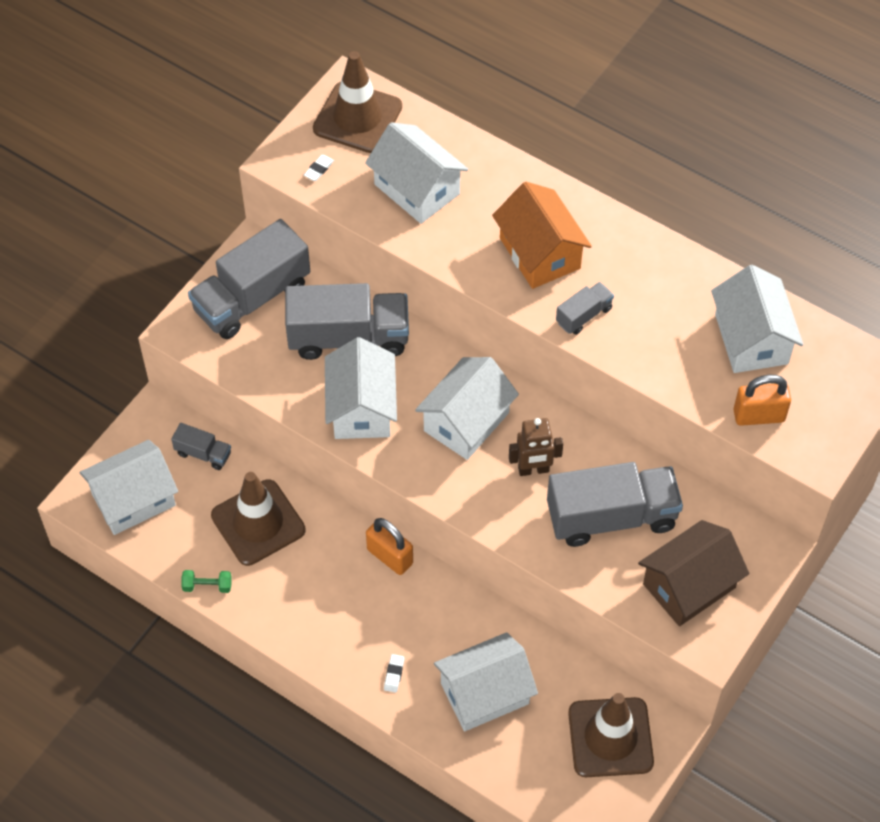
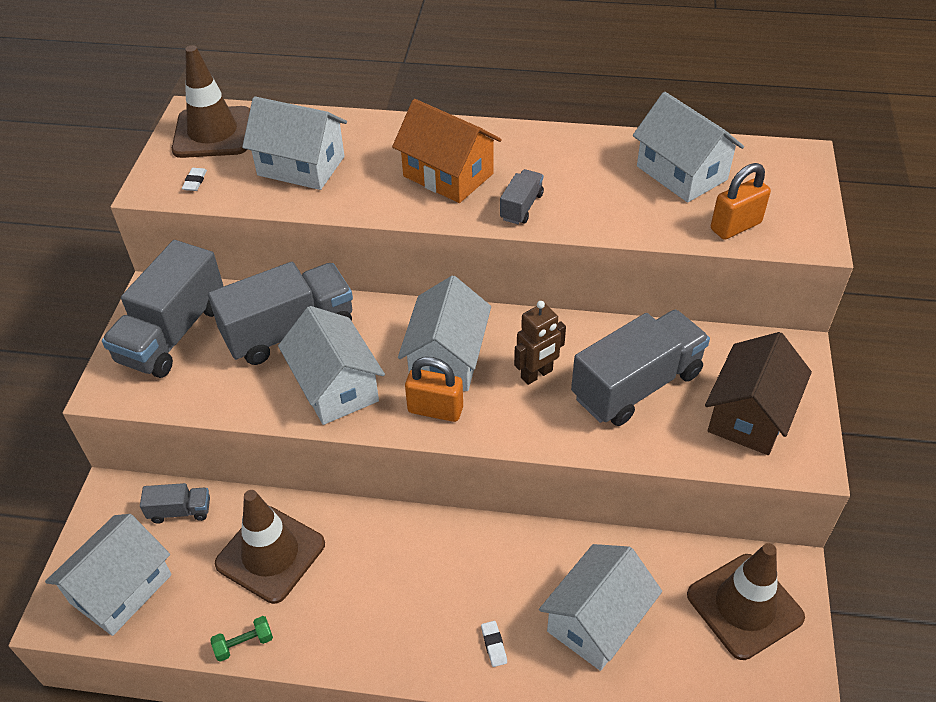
camera: 25 degrees left, 10 degrees down
(390, 556) = (424, 528): orange padlock -> orange padlock (435, 409)

